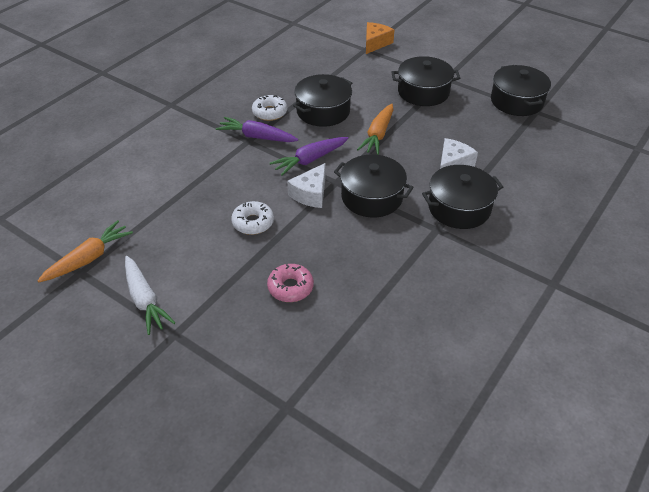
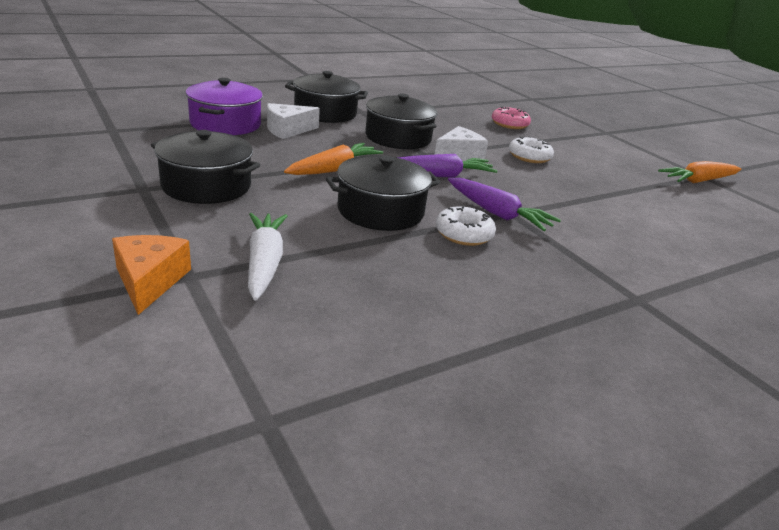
camera: 160 degrees left, 15 degrees down
(145, 300) = (634, 149): white carrot -> white carrot (264, 263)
(375, 43) = (149, 281): orange cheese -> orange cheese turned 120 degrees clockwise
(496, 151) = (225, 124): none -> purple pot
(517, 101) = (110, 142): black pot -> none

